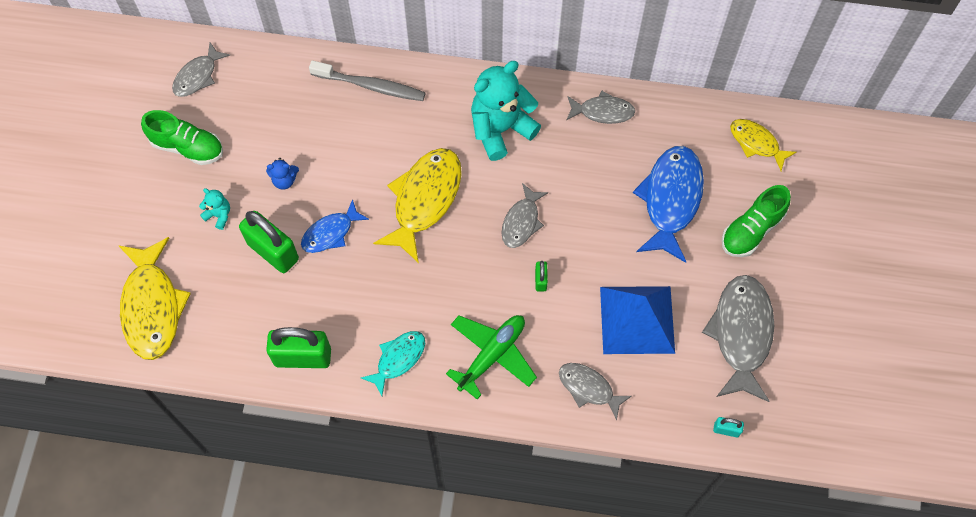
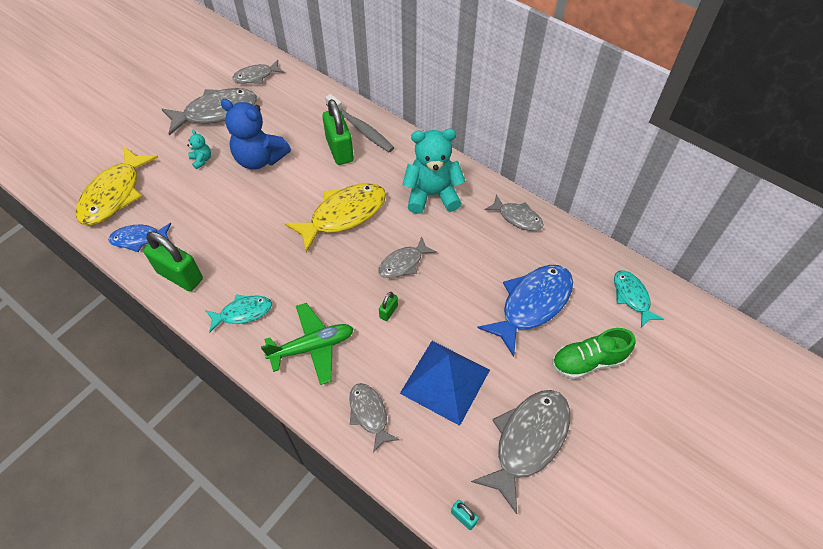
camera: 30 degrees right, 10 degrees down
(187, 147) = (216, 112): green shoe -> grey fish
(273, 251) = (217, 198): green padlock -> green padlock (340, 150)
(284, 180) = (260, 159): blue teddy bear -> blue teddy bear, size x2.27
(330, 233) = (263, 205): blue fish -> blue fish (138, 239)
(756, 143) = (632, 297): yellow fish -> turquoise fish

